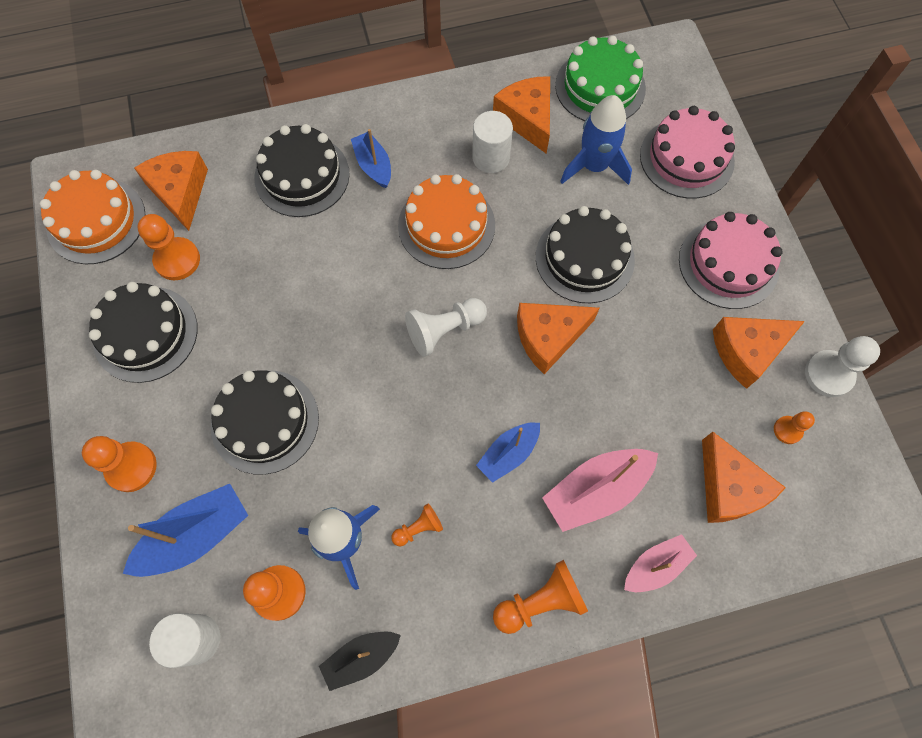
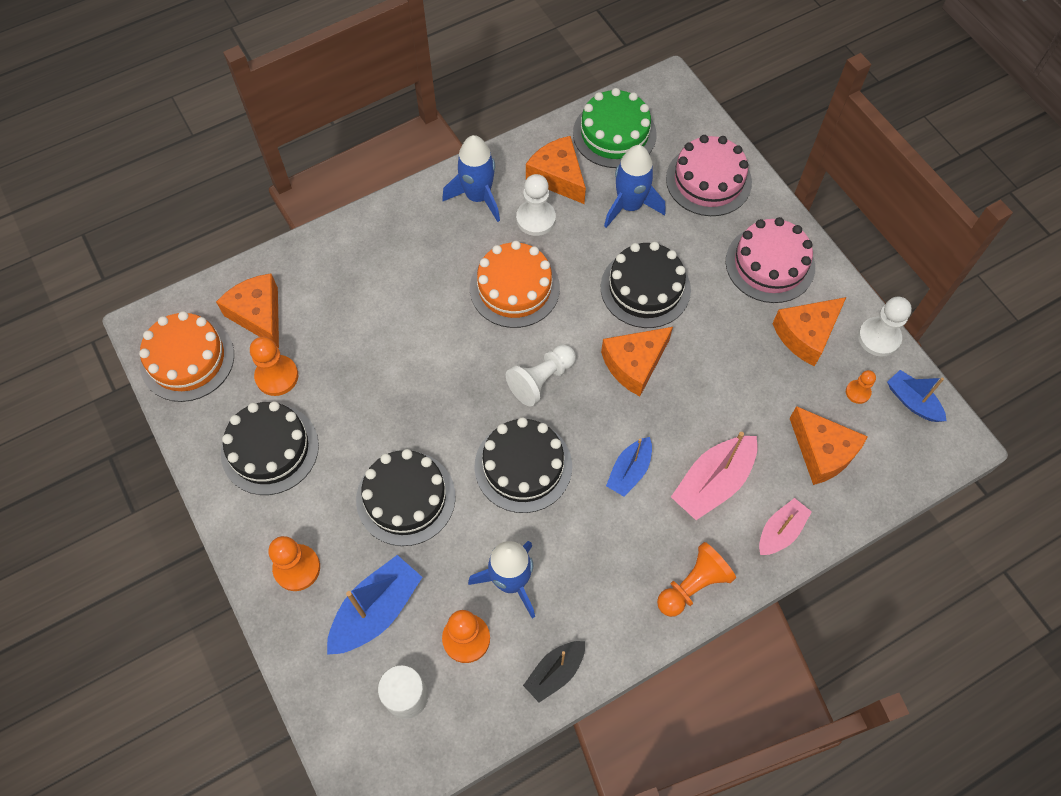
camera: 15 degrees left, 5 degrees down
(302, 176) = (368, 274): black cake -> black cake (523, 466)
(373, 165) = (431, 250): blue boat -> blue boat (912, 401)
(418, 528) = (571, 553): orange pawn -> none
(438, 121) = (478, 197): none -> blue rocket
(491, 158) = (536, 219): white cylinder -> white pawn

